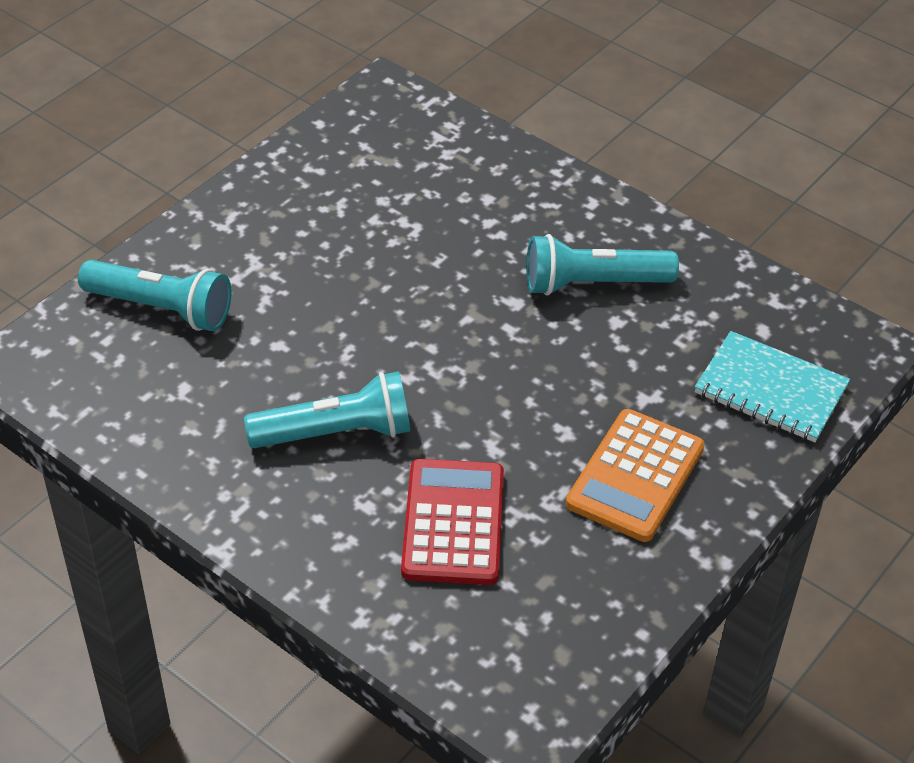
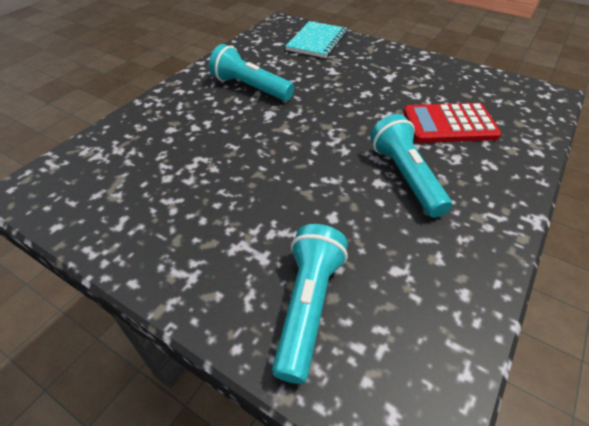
camera: 95 degrees left, 0 degrees up
(593, 284) = (250, 88): turquoise flashlight -> turquoise flashlight turned 135 degrees clockwise
(635, 476) = (386, 72): orange calculator -> none

